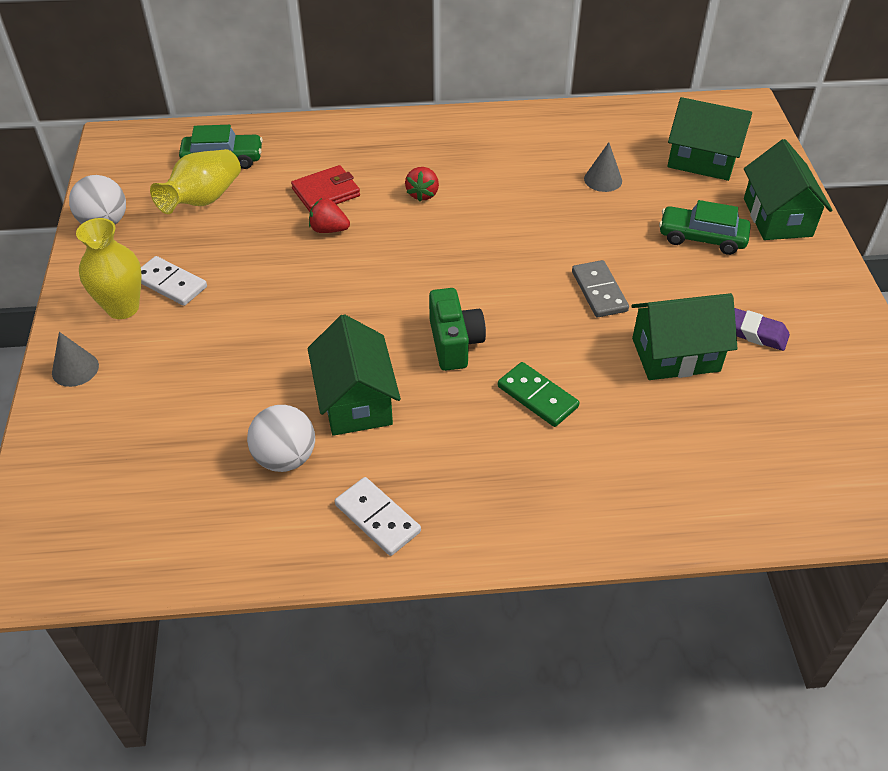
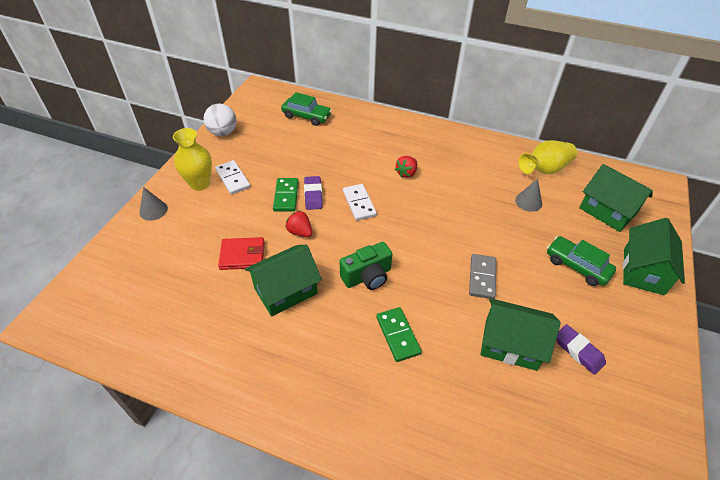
camera: 25 degrees right, 0 degrees up
(203, 199) = (281, 136): yellow vase -> yellow vase (544, 169)
(270, 280) = (286, 196): none -> green domino
(285, 458) = (223, 310): white ball -> none
(310, 266) = (313, 195): none -> purple eraser
(326, 192) = (350, 154): red wallet -> red wallet (242, 255)
(329, 229) = (338, 177): red strawberry -> red strawberry (300, 232)
(356, 401) = (285, 291): green house -> green house turned 45 degrees clockwise
(377, 518) = (249, 375): white domino -> white domino (359, 203)
(454, 343) = (367, 276): green camera -> green camera turned 45 degrees clockwise

